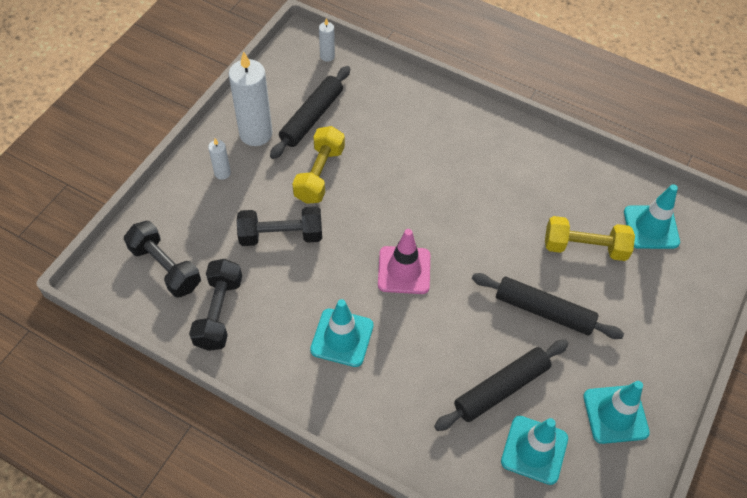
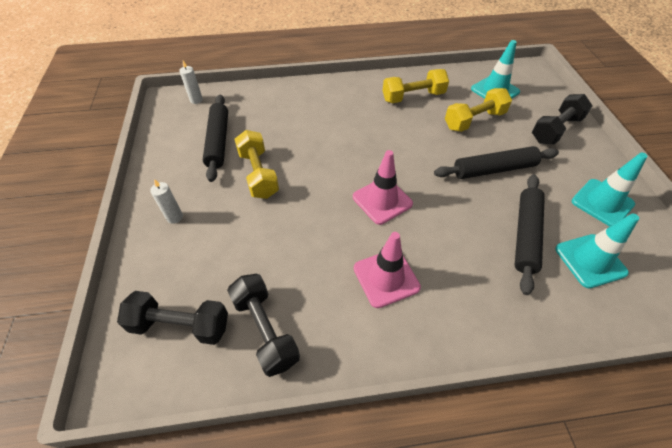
camera: 35 degrees left, 5 degrees down
(256, 133) = (181, 174): white candle -> none
(281, 235) = (266, 233): black dumbbell -> black dumbbell (555, 130)
(342, 337) = (386, 278): turquoise traffic cone -> pink traffic cone
(548, 180) = (413, 97): none -> yellow dumbbell

